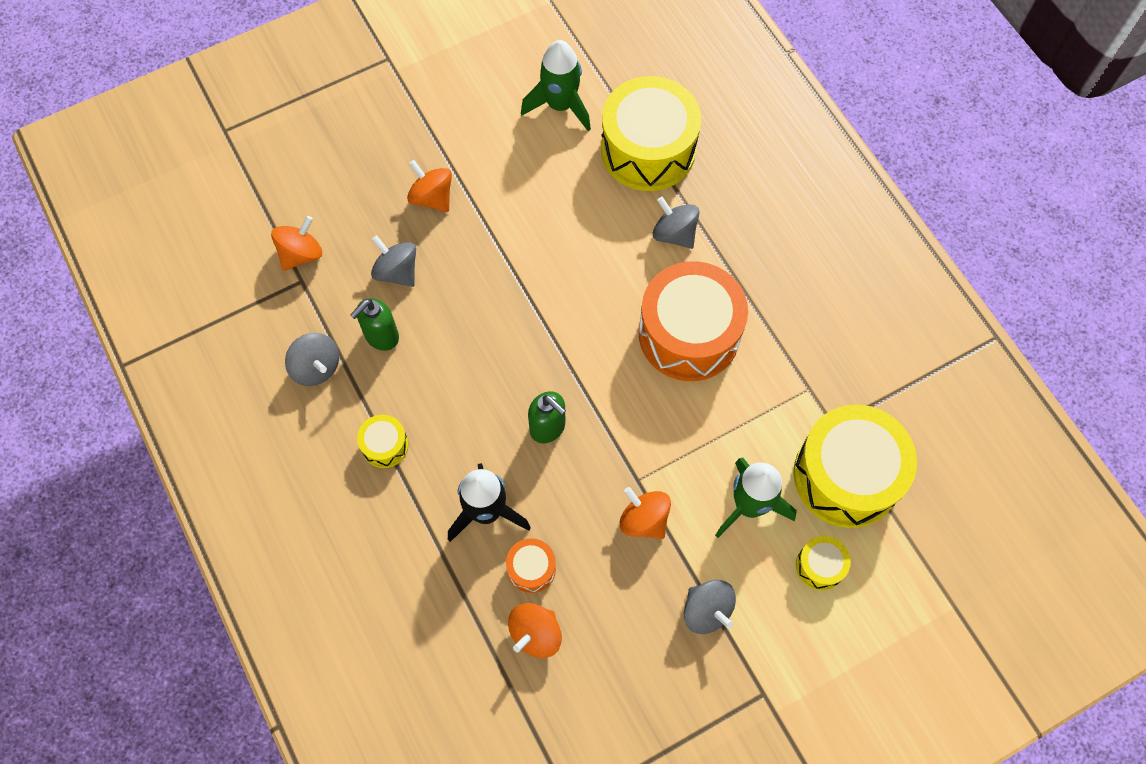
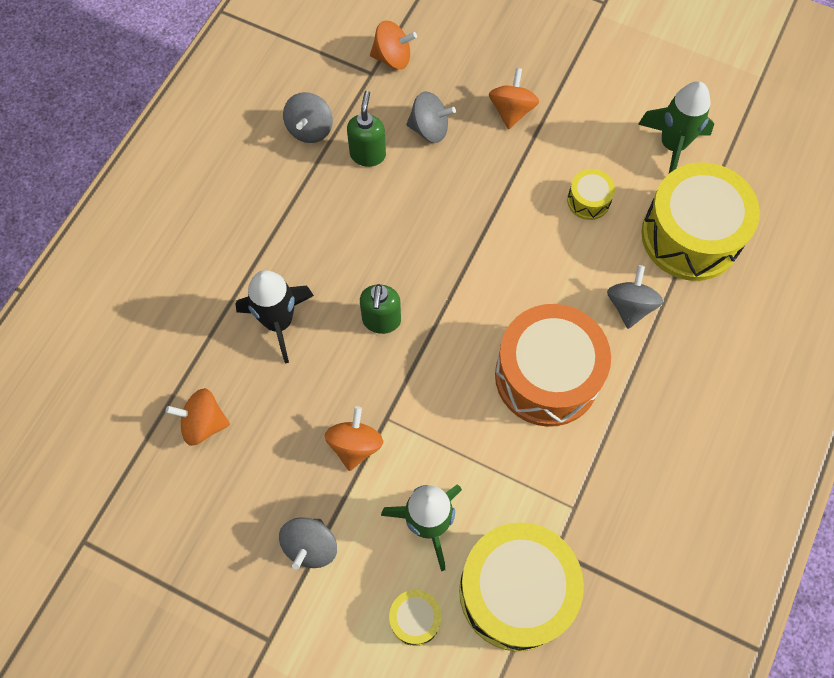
camera: 55 degrees right, 0 degrees up
(381, 336) = (368, 154): green soap dispenser -> green soap dispenser turned 90 degrees clockwise
(385, 445) = (282, 216): yellow drum -> yellow drum (588, 200)
(397, 271) = (429, 129): grey spinning top -> grey spinning top turned 90 degrees clockwise
(531, 569) = (254, 385): orange drum -> none

